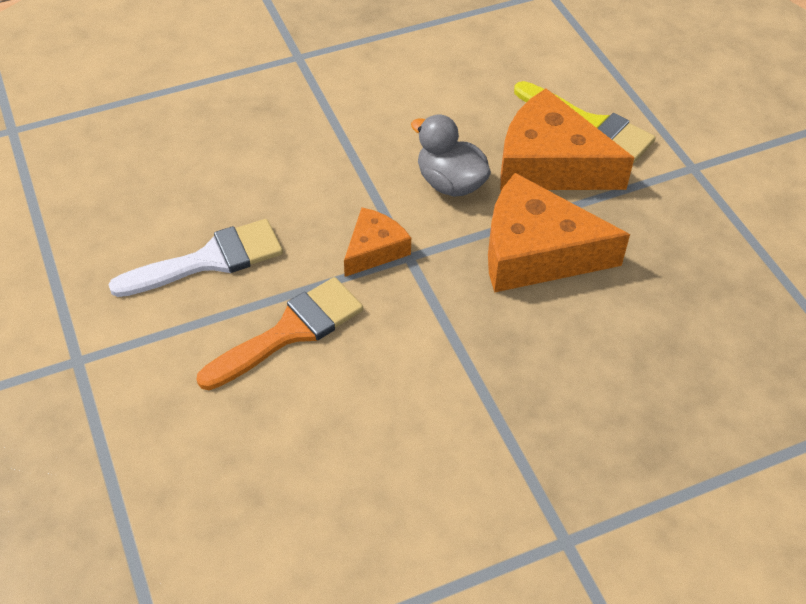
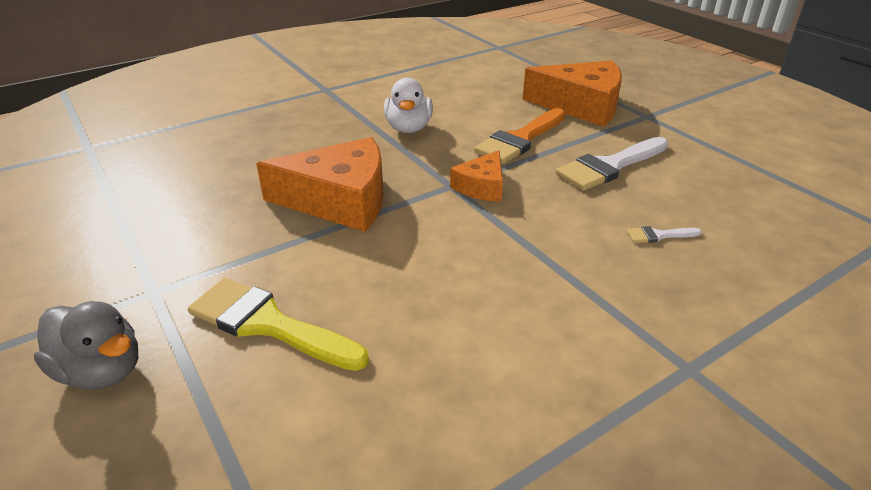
camera: 170 degrees right, 15 degrees down
(232, 159) = (658, 235): none -> white brush
(437, 385) = (408, 128): none -> white duck
(450, 183) = (429, 242): grey duck -> grey duck (101, 371)
(550, 164) = (322, 273): orange cheese -> orange cheese (581, 105)

